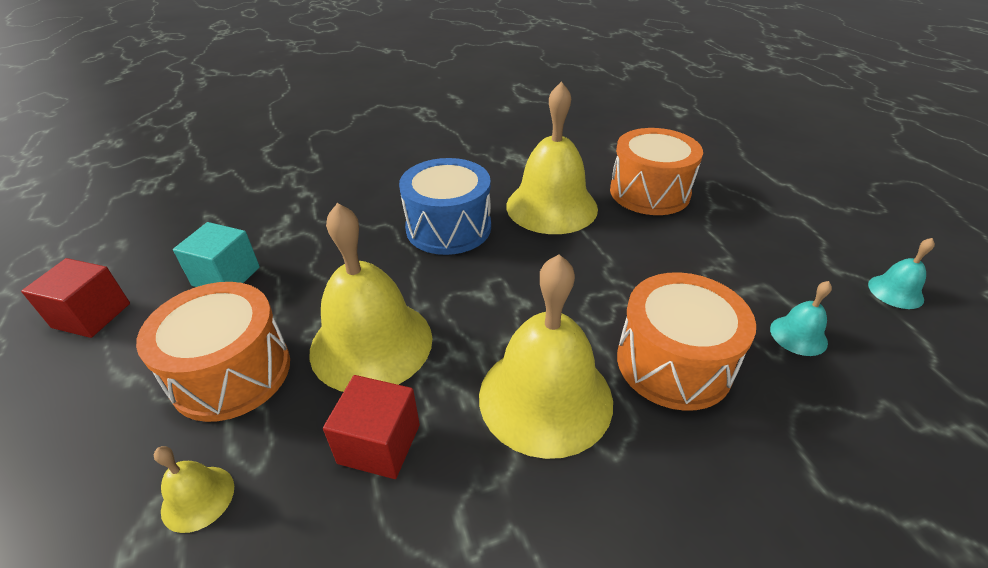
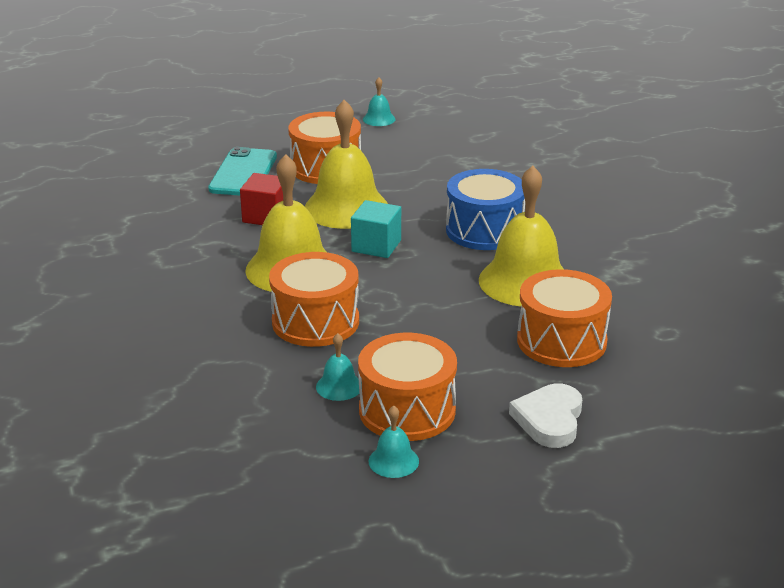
camera: 90 degrees right, 10 degrees down
(91, 315) = (379, 119): red cube -> turquoise bell
(198, 498) = (243, 173): yellow bell -> turquoise phone
(226, 276) = (417, 151): turquoise cube -> turquoise cube (376, 246)
(770, 204) = (549, 420): none -> white heart
(809, 283) = (407, 410): none -> orange drum

